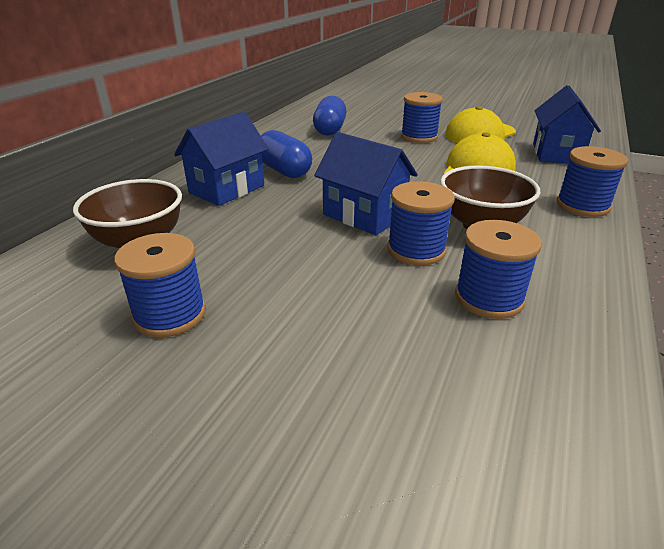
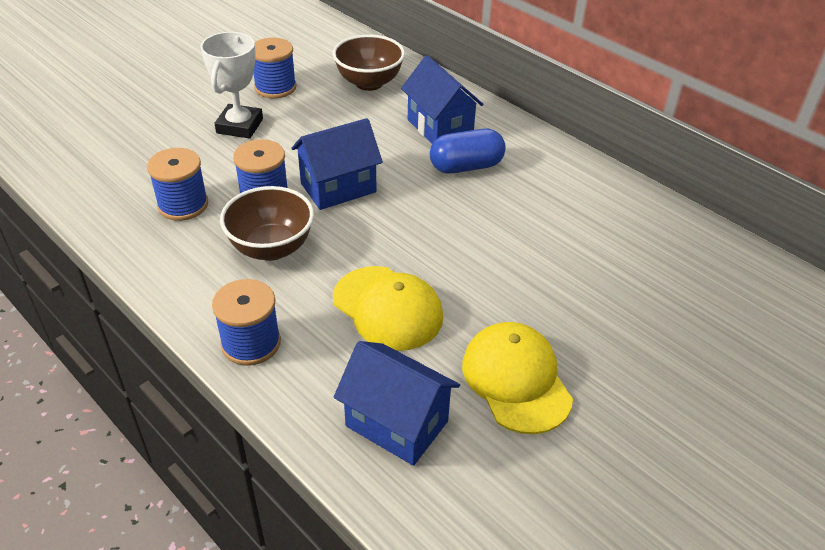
camera: 110 degrees right, 10 degrees up
(294, 313) = (239, 126): none -> white trophy
(330, 130) = (592, 231): blue capsule -> none
(419, 137) = (531, 306): blue spool -> none

